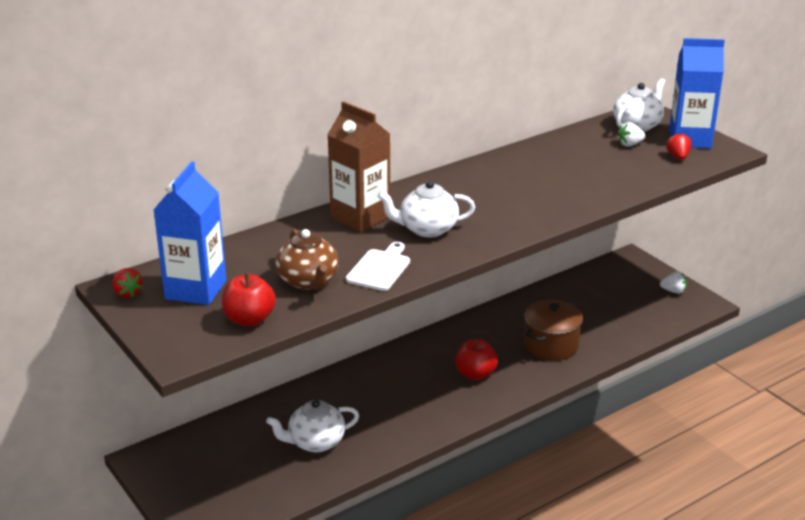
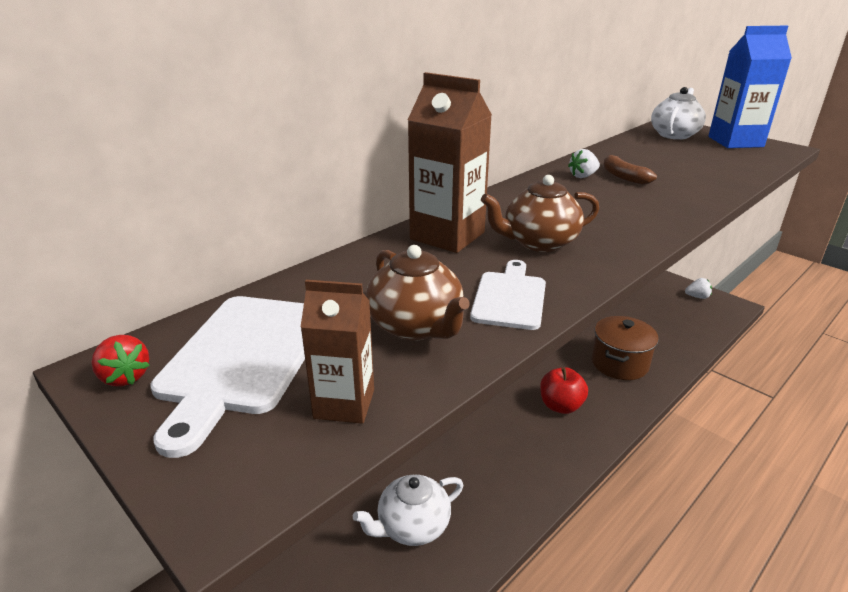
camera: 10 degrees left, 0 degrees up
(196, 290) = (242, 358): blue carton -> white cutting board
(249, 319) = (344, 404): red apple -> brown carton
(427, 229) = (539, 242): white teapot -> brown teapot
(543, 173) = (623, 177): none -> brown banana
(630, 144) = (684, 149): white strawberry -> white strawberry (583, 176)
(678, 157) = (742, 155): red strawberry -> none

